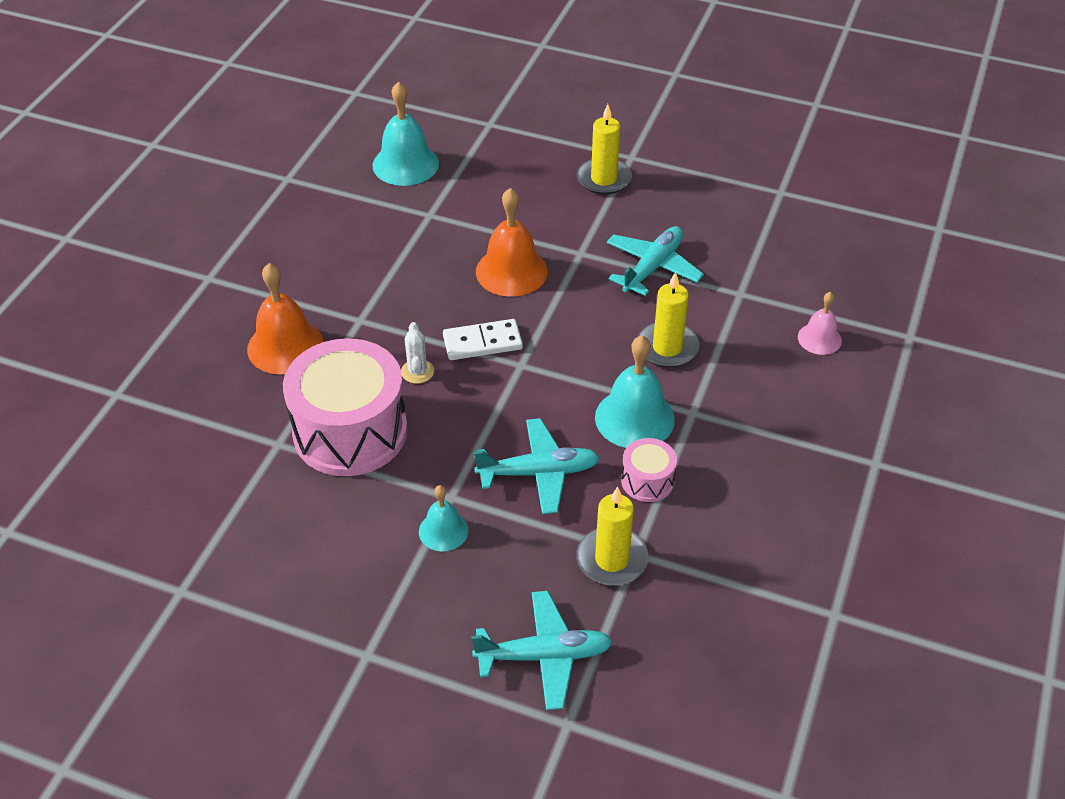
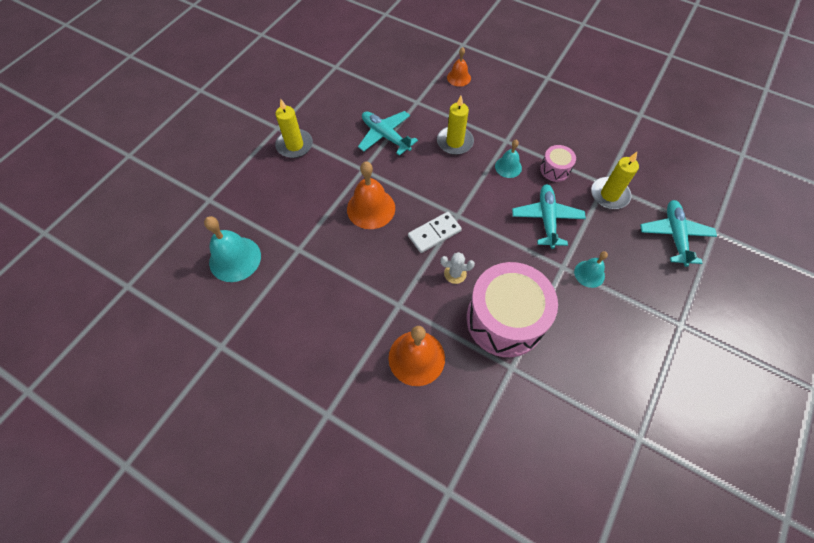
camera: 80 degrees left, 15 degrees up
(482, 342) = (434, 233): white domino -> white domino turned 60 degrees clockwise
(634, 418) = (508, 167): turquoise bell -> turquoise bell, size x0.58
(819, 338) = (459, 77): pink bell -> orange bell

